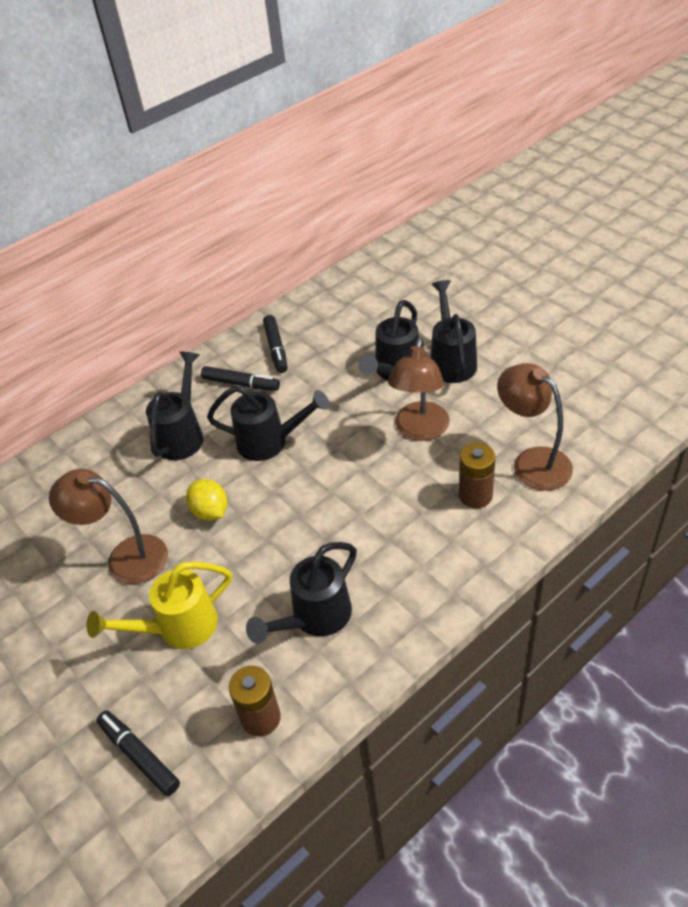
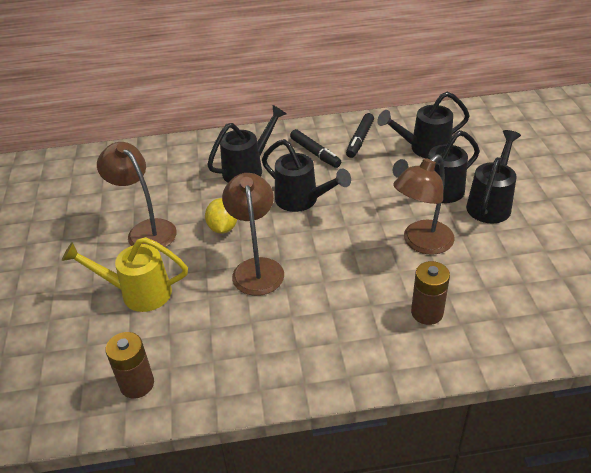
camera: 30 degrees right, 5 degrees down
(139, 756) = (45, 362): black marker -> none
(315, 618) = (231, 336): black watering can -> black watering can (424, 148)
(532, 462) = (498, 311): brown lamp -> brown lamp (257, 268)

